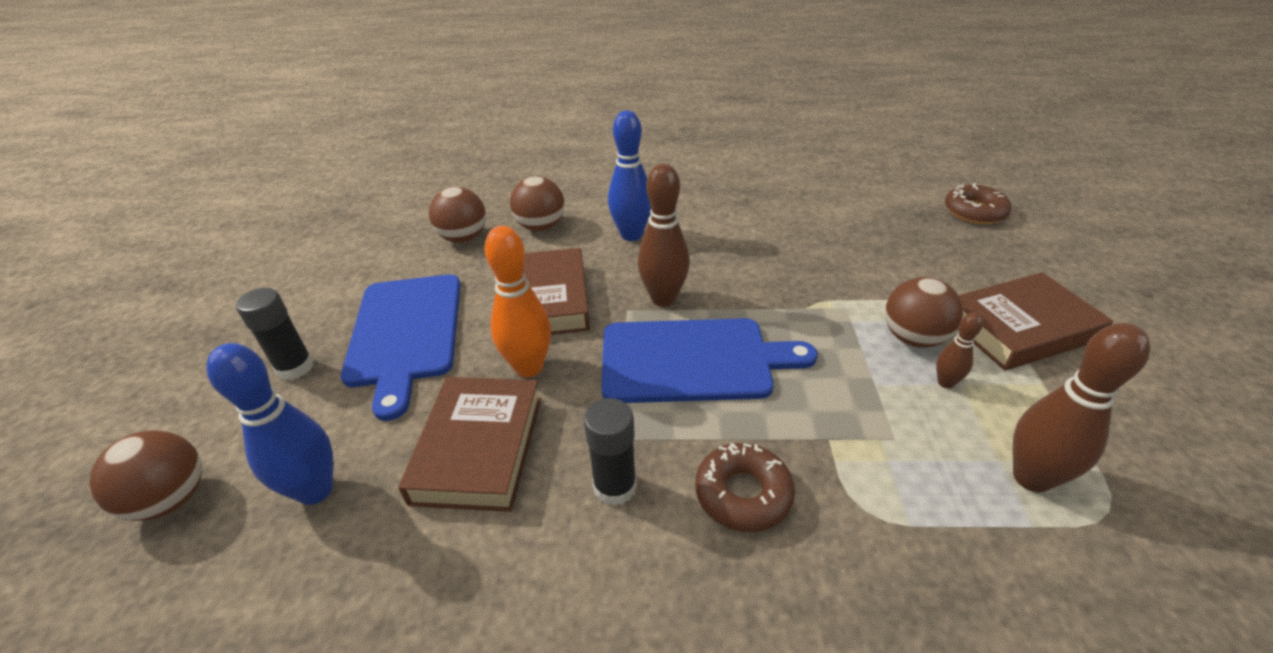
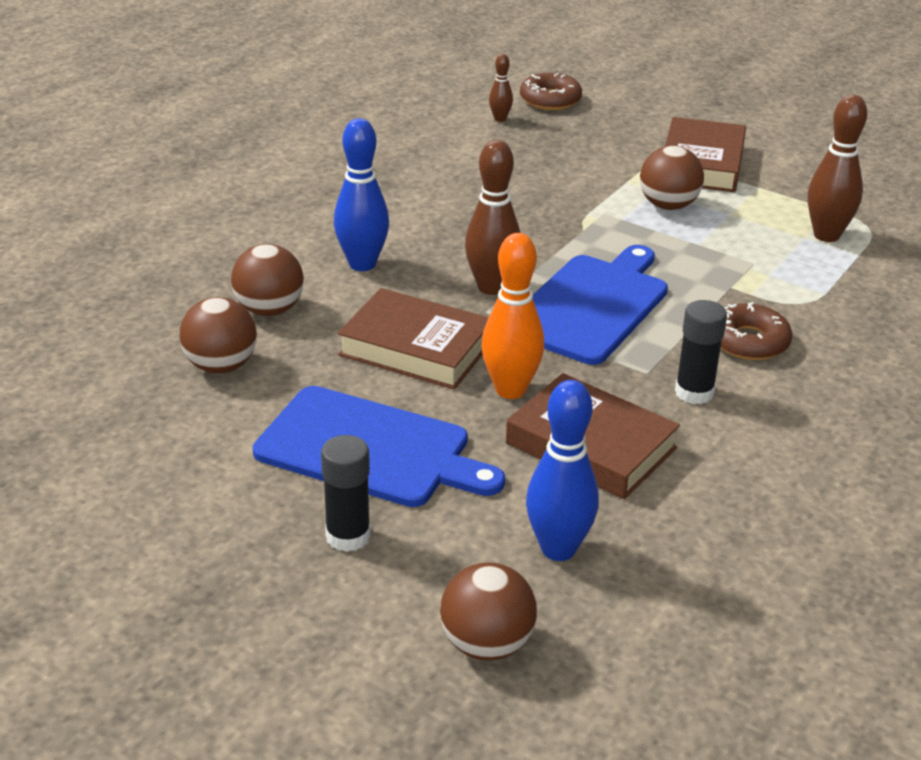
camera: 60 degrees left, 5 degrees down
(945, 382) = (723, 218): brown bowling pin -> brown bowling pin (500, 119)

